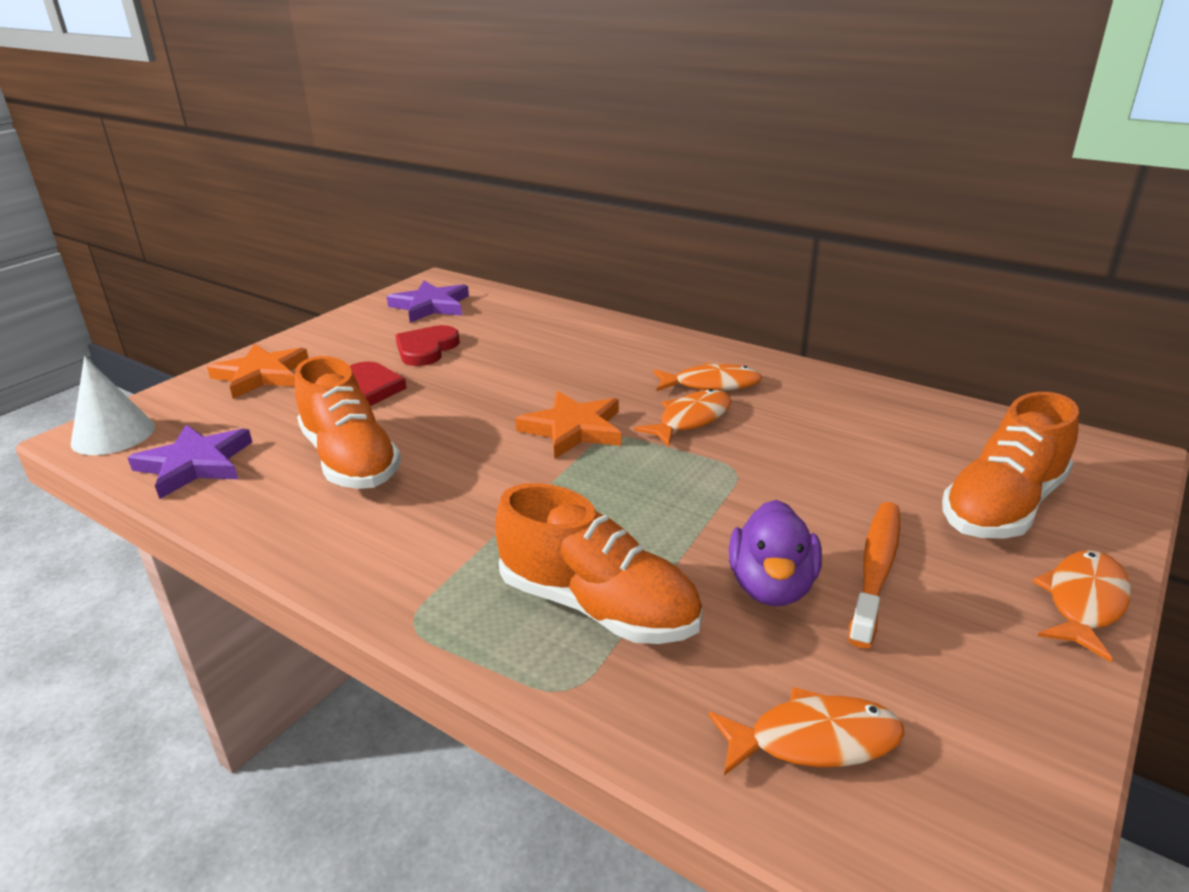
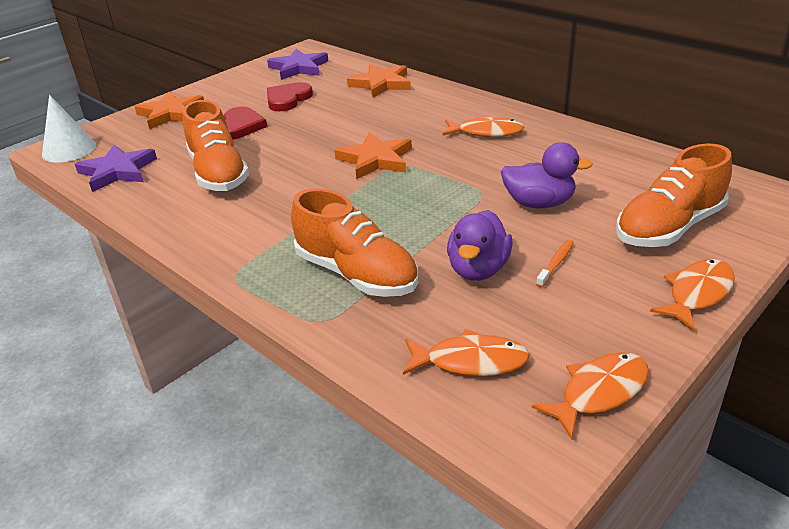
camera: 10 degrees right, 5 degrees up
(549, 324) = (381, 84): none -> orange star
(690, 420) = (462, 157): orange fish -> orange fish (599, 392)
(818, 481) = (539, 203): none -> purple duck
(876, 569) = (556, 263): orange toothbrush -> orange toothbrush, size x0.52

